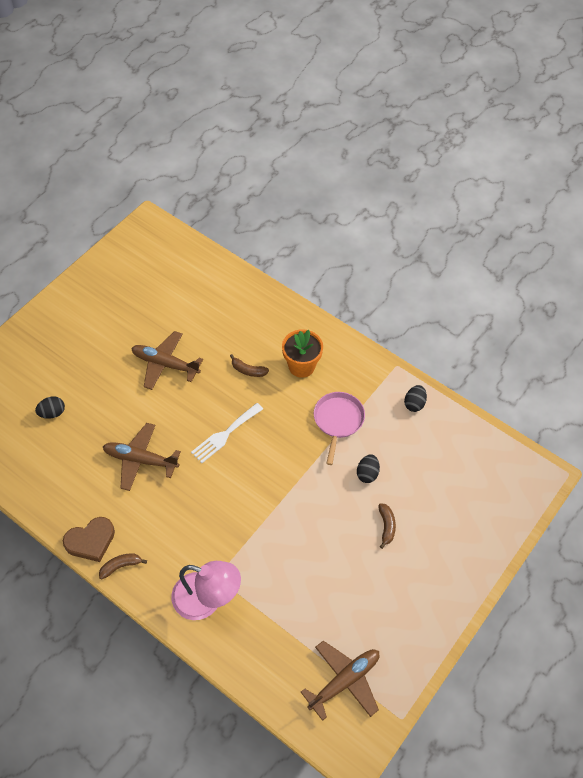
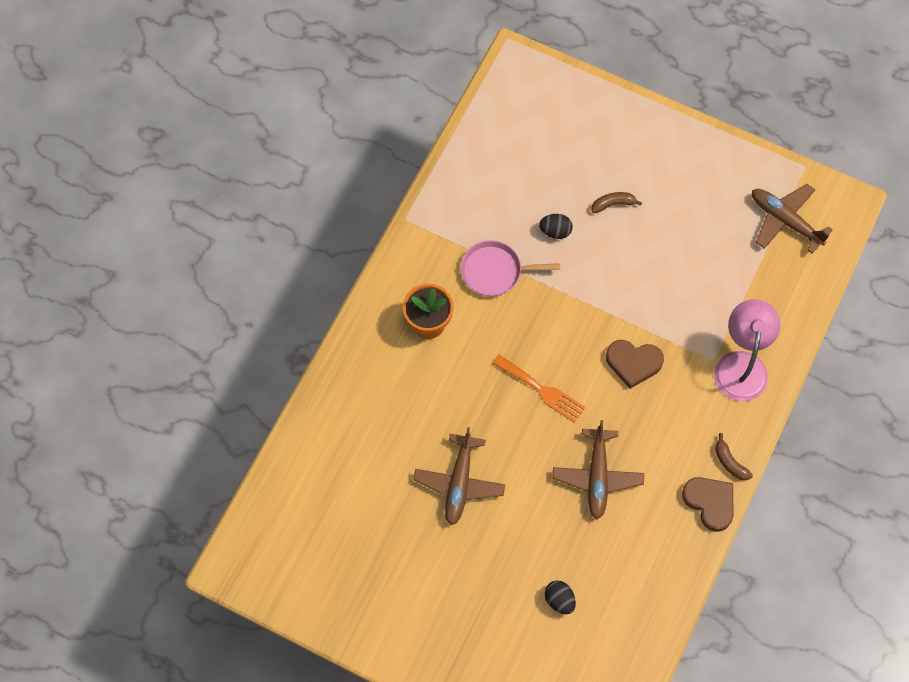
camera: 100 degrees left, 10 degrees up
(225, 434) = (542, 390): white fork -> orange fork
(231, 509) = (633, 363): none -> brown heart
(248, 370) = (447, 383): brown banana -> none
(414, 404) = (454, 194): black egg -> none

